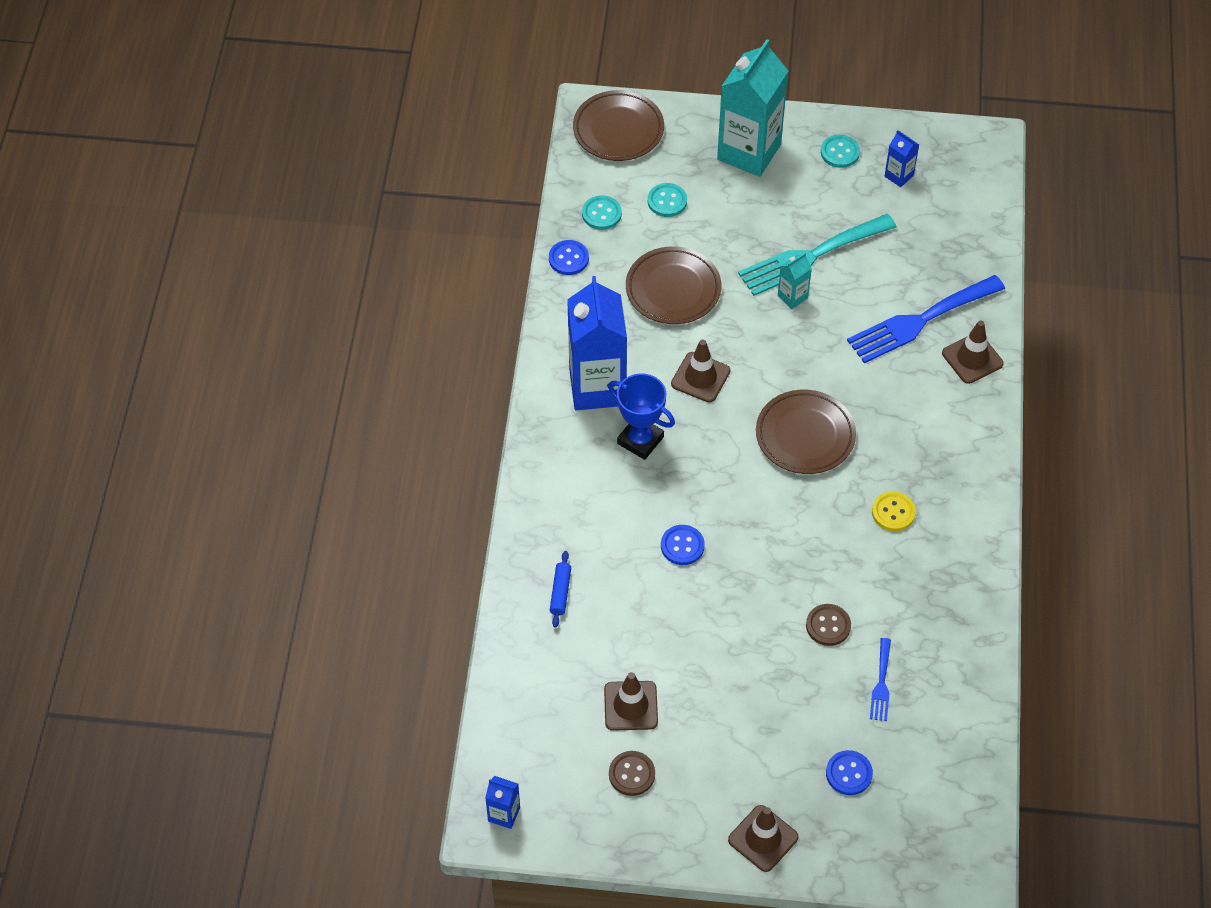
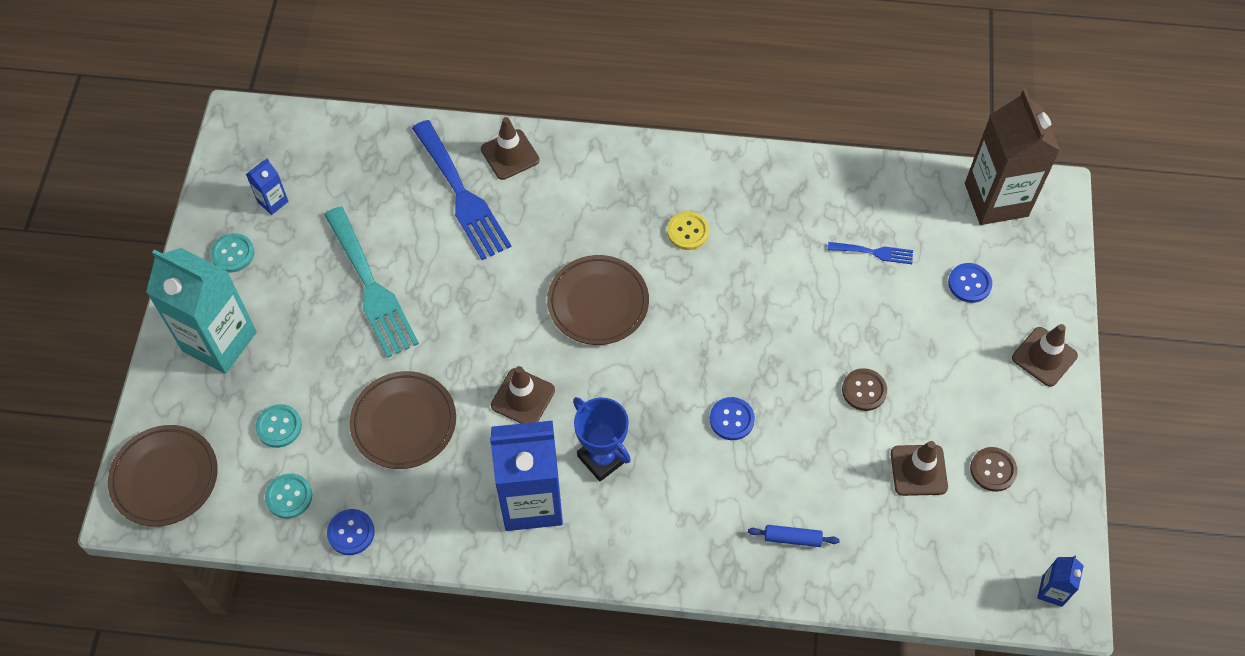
camera: 90 degrees left, 5 degrees up
(640, 440) = (602, 458): blue trophy -> blue trophy turned 75 degrees counterclockwise
(792, 297) = (423, 307): turquoise carton -> none
(828, 626) = (816, 293): brown button -> brown button (864, 390)
(960, 812) = (996, 200): none -> brown carton

